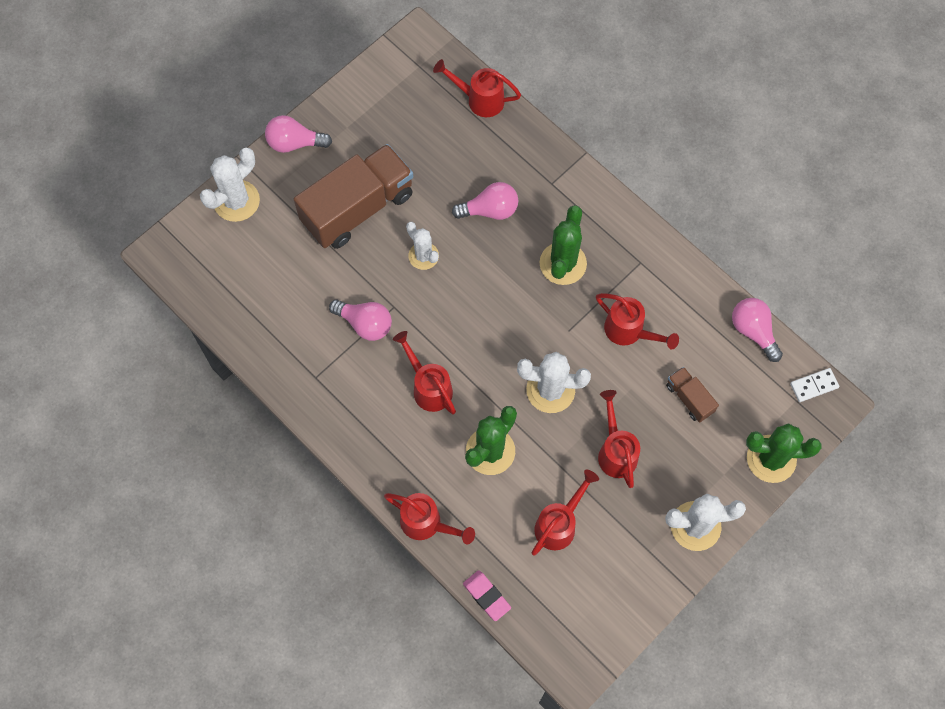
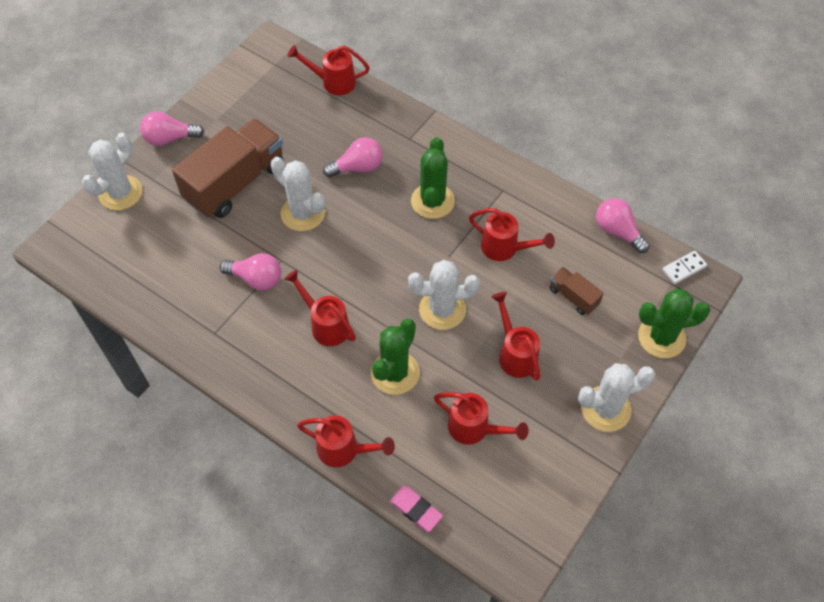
camera: 10 degrees left, 10 degrees down
(423, 256) = (303, 213): white cactus -> white cactus, size x1.54
(559, 524) = (474, 429): red watering can -> red watering can turned 90 degrees clockwise

